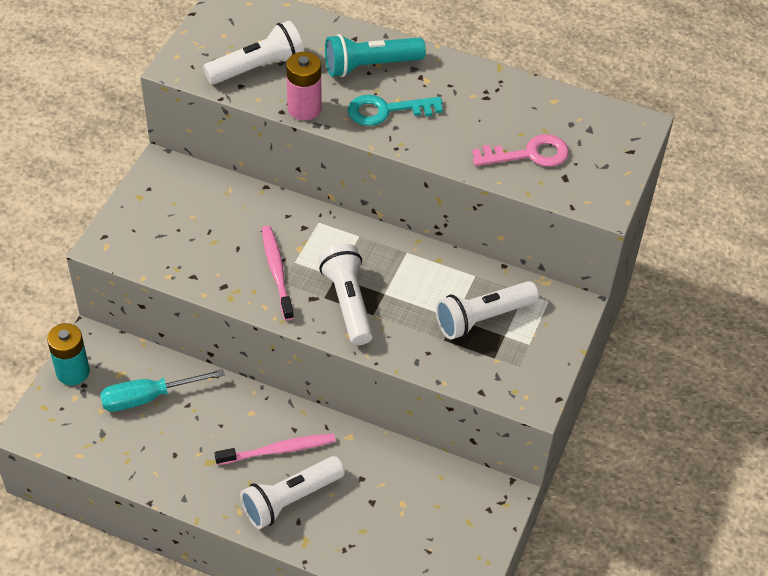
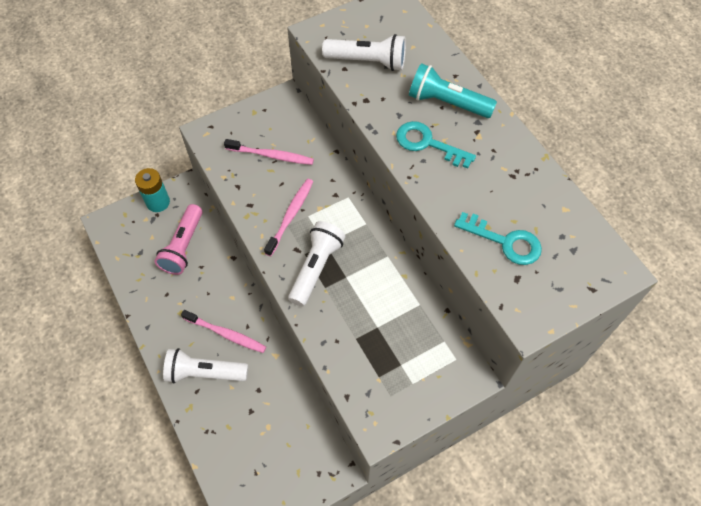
camera: 40 degrees right, 10 degrees up
(148, 397) = (183, 246): turquoise screwdriver -> pink flashlight
(201, 228) = (271, 155): none -> pink toothbrush
(304, 109) = (371, 109): pink battery -> none
(482, 318) = (396, 341): white flashlight -> none
(529, 154) = (505, 241): pink key -> turquoise key

